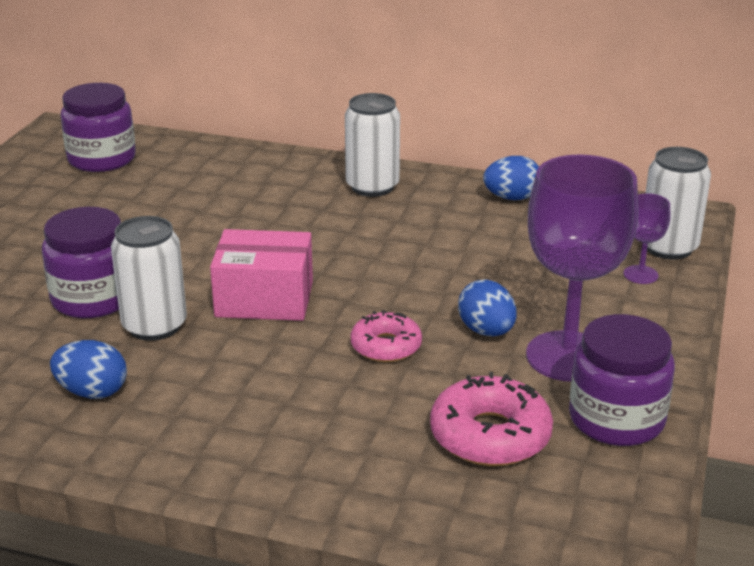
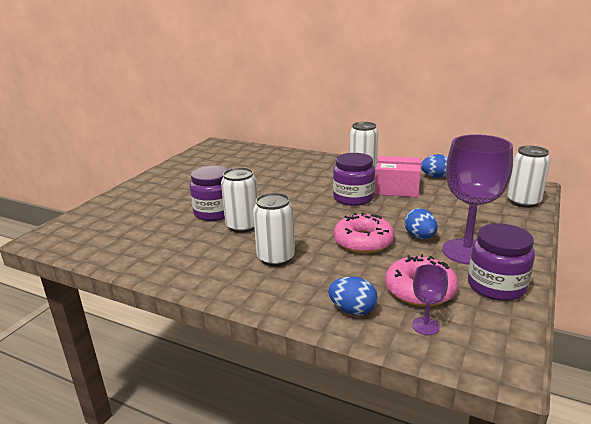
camera: 10 degrees right, 5 degrees down
(92, 392) = (204, 255): blue egg -> blue egg (352, 310)
(102, 159) = (232, 155): purple jar -> purple jar (353, 198)
(229, 390) = (276, 258): none -> white can
(264, 299) = (301, 216): pink box -> pink box (397, 189)
(386, 346) = (363, 241): pink donut -> pink donut, size x1.53
(640, 275) = (508, 214): purple goblet -> purple goblet (425, 326)

